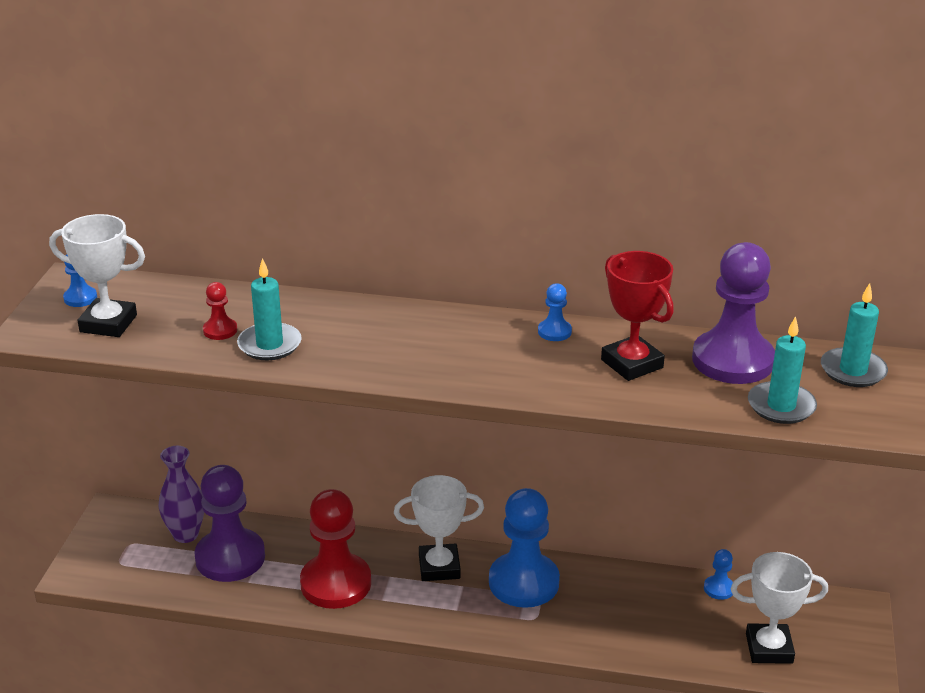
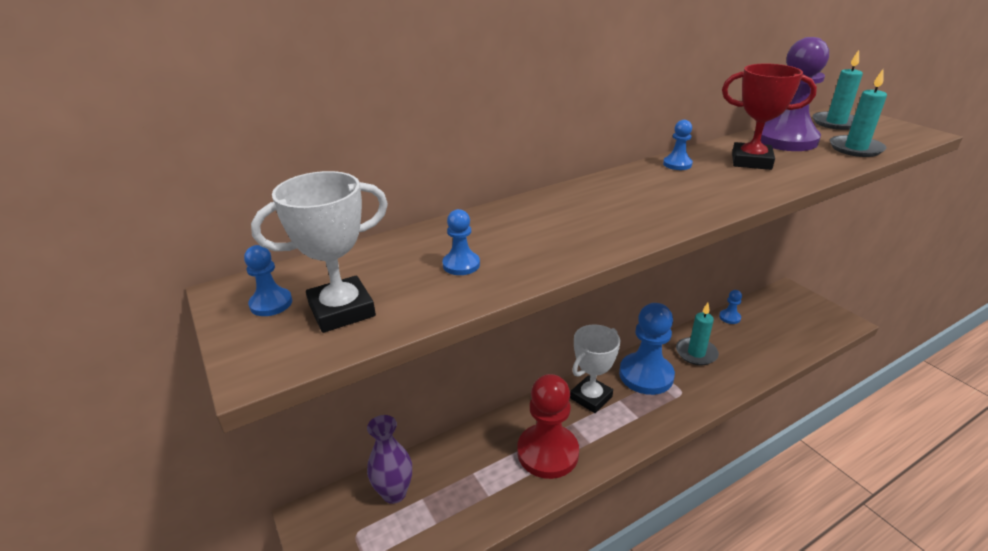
camera: 40 degrees left, 0 degrees up
(220, 330) = (461, 265): red pawn -> blue pawn
(230, 557) = (452, 487): purple pawn -> none
(269, 345) = (523, 255): turquoise candle -> turquoise candle (696, 353)
(769, 648) = (794, 333): white trophy -> none

